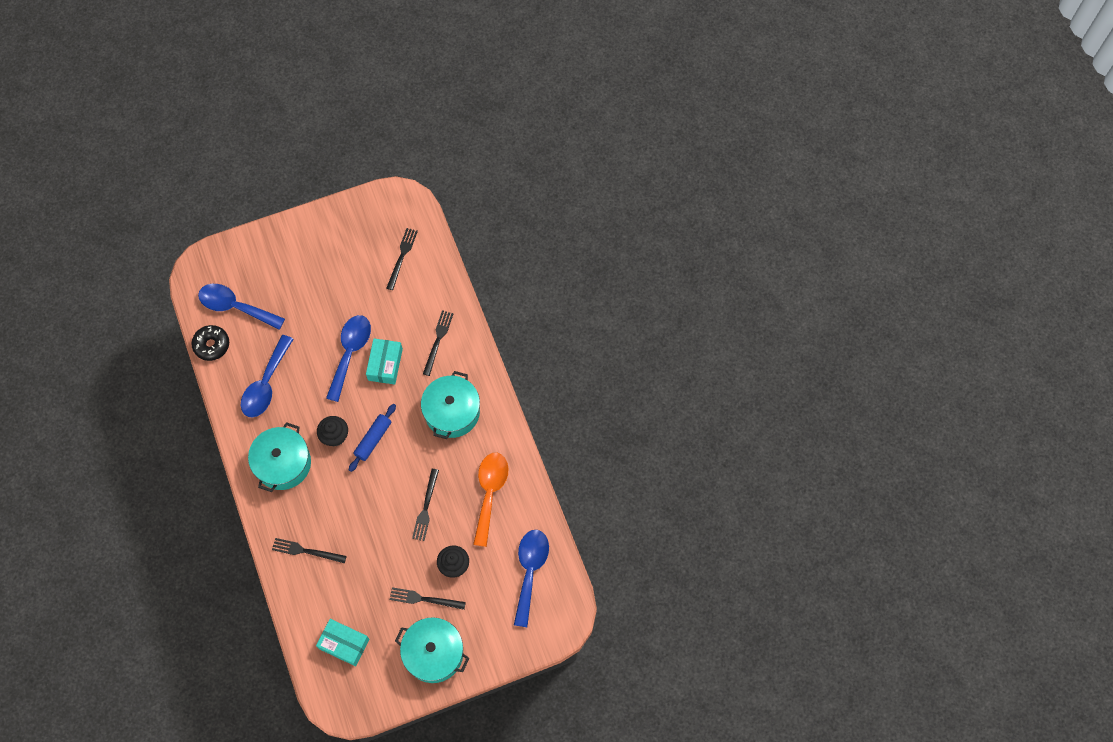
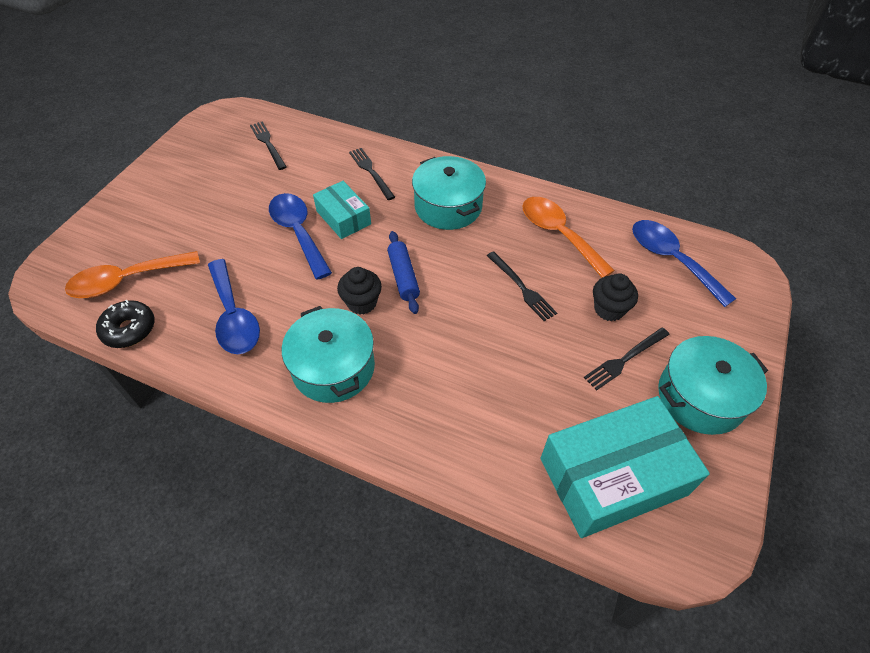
camera: 45 degrees left, 15 degrees down
(235, 307) = (127, 280): blue spoon -> orange spoon
(306, 551) = (457, 424): black fork -> none
(344, 644) = (613, 476): turquoise box -> turquoise box, size x1.83

